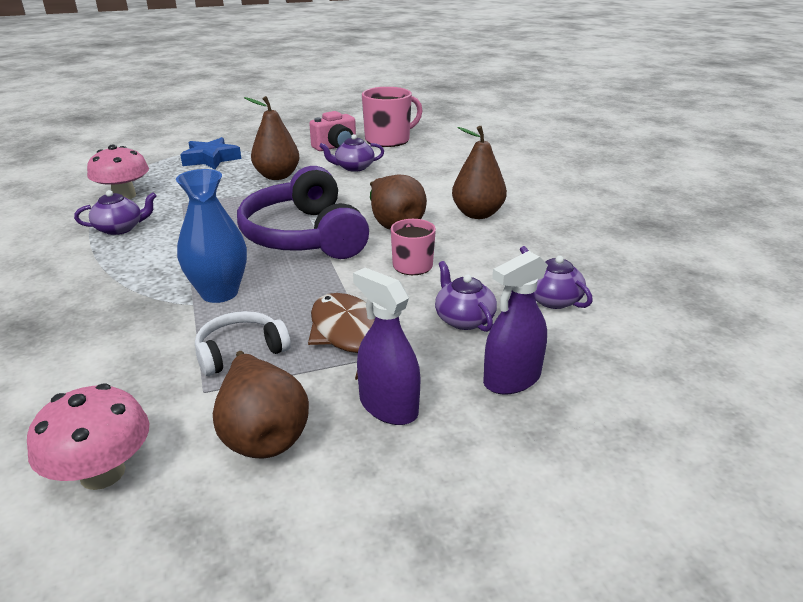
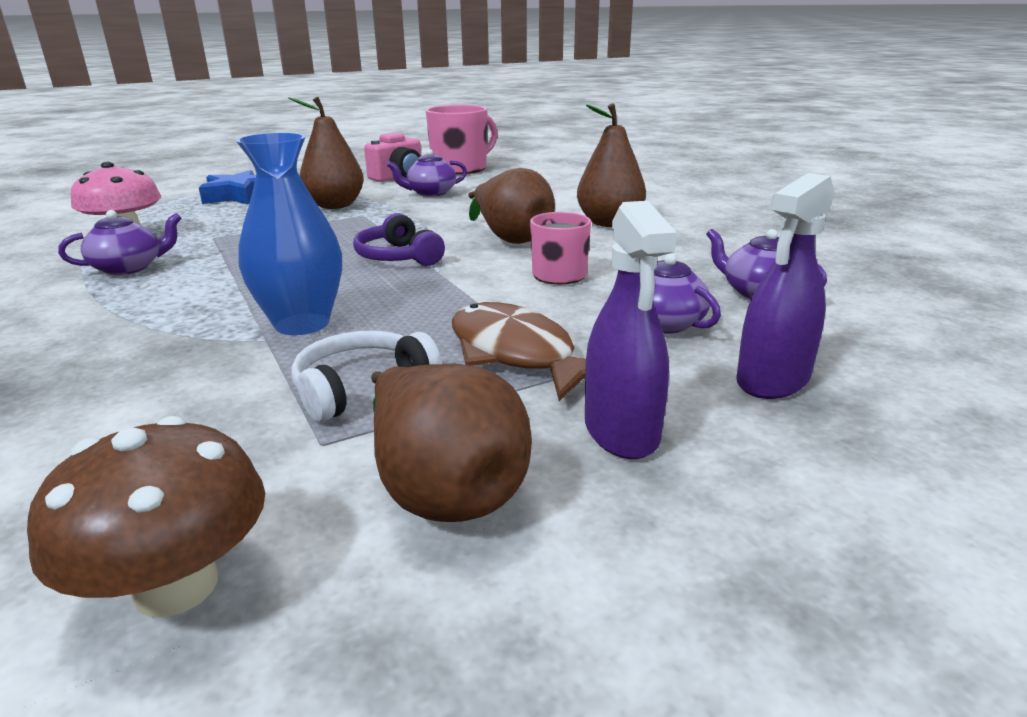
camera: 10 degrees left, 5 degrees down
(102, 473) = (176, 586): pink mushroom -> brown mushroom
(304, 236) = (398, 257): purple headphones -> purple headphones, size x0.50
(388, 406) = (621, 431): purple spray bottle -> purple spray bottle turned 135 degrees counterclockwise

